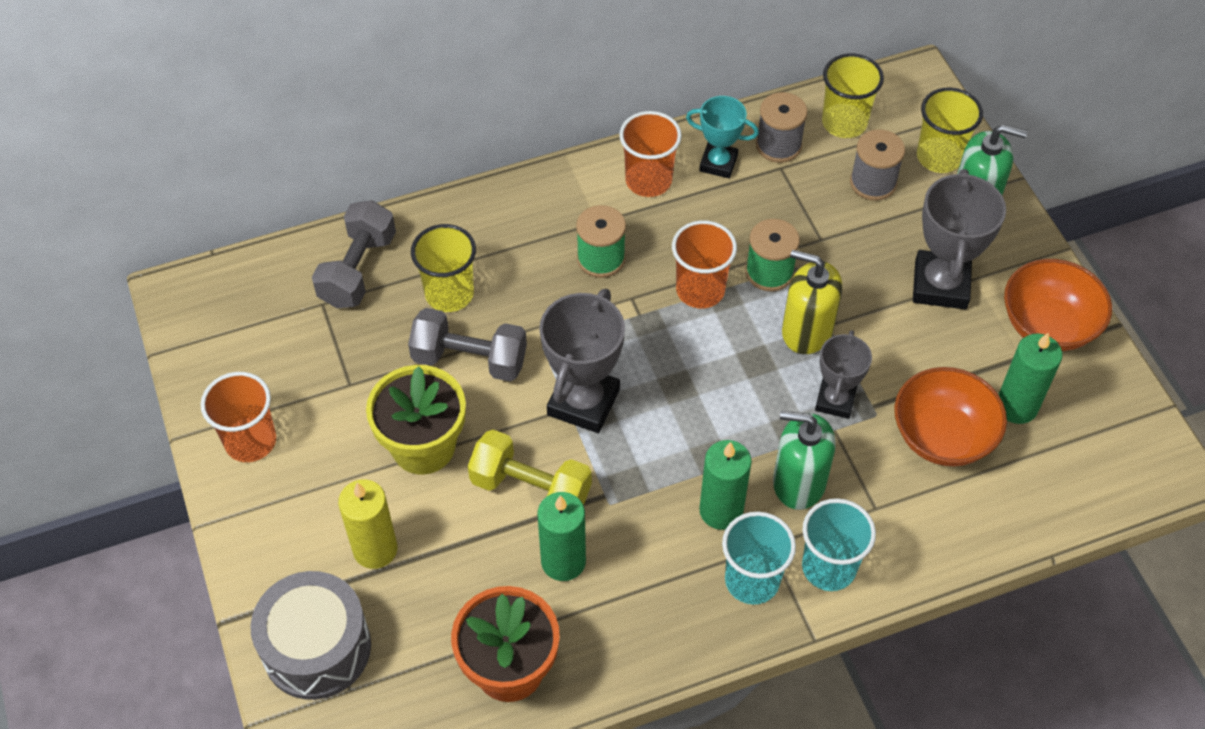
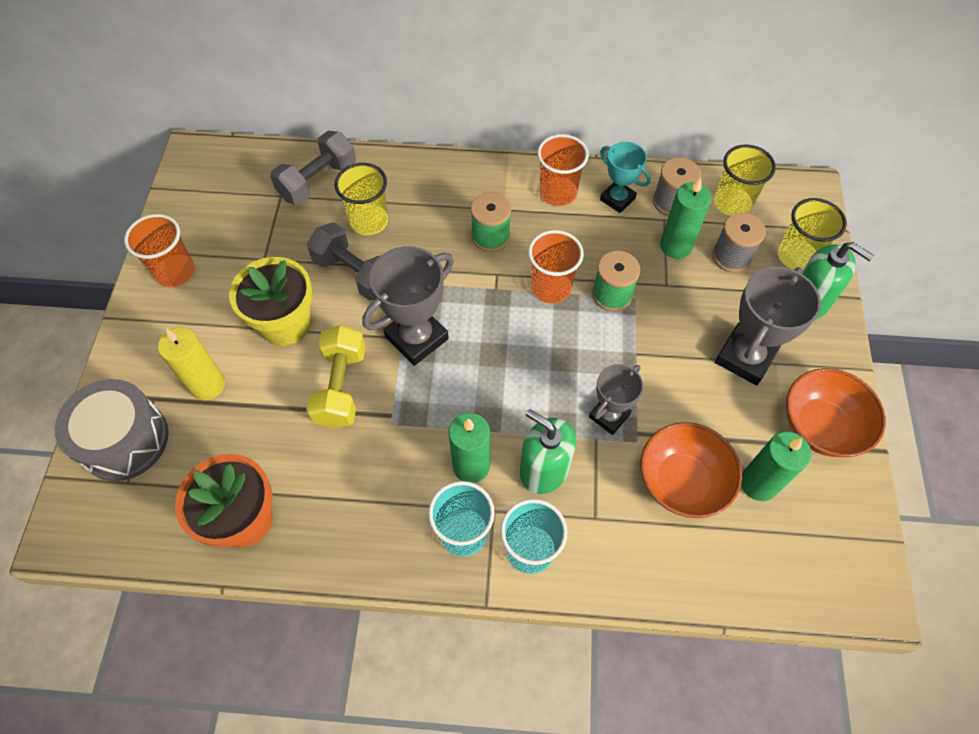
camera: 25 degrees right, 5 degrees up
(531, 489) = (341, 387): yellow dumbbell -> yellow dumbbell turned 45 degrees clockwise
(563, 561) = (331, 453): green candle -> green candle (675, 246)
(807, 331) = (616, 351): yellow soap dispenser -> none

